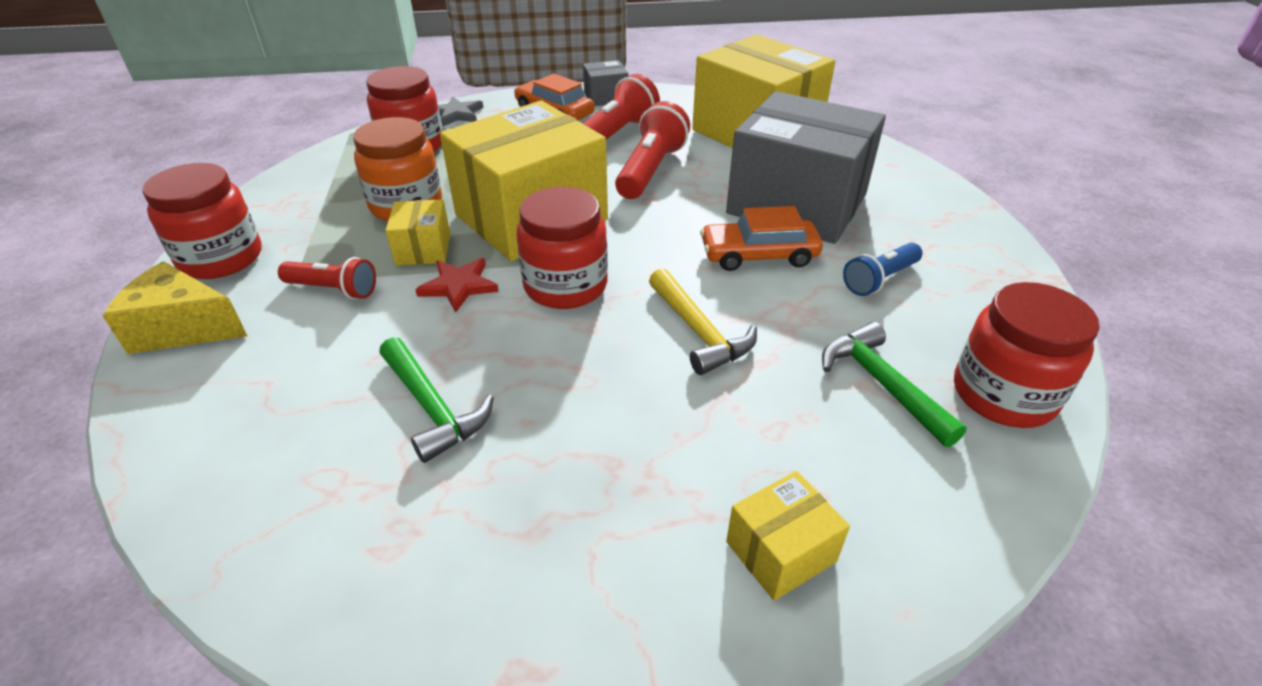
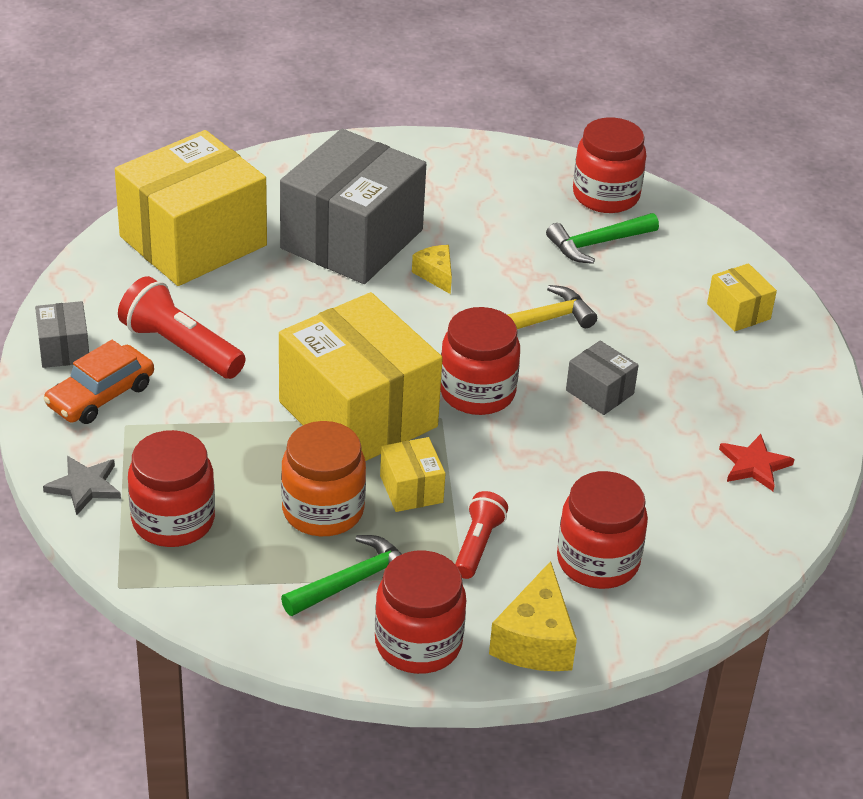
camera: 90 degrees left, 0 degrees up
(276, 375) = (598, 561): none -> red jar
(423, 249) = (411, 489): yellow box -> yellow box turned 75 degrees clockwise
(433, 408) = (631, 464): green hammer -> green hammer (354, 581)
(459, 286) = (475, 460): red star -> red star (754, 465)
(570, 381) = (599, 392): none -> grey box
(651, 170) = (269, 325): red flashlight -> none
(759, 255) = (435, 275): orange car -> yellow cheese
(879, 280) = (475, 217): blue flashlight -> none

